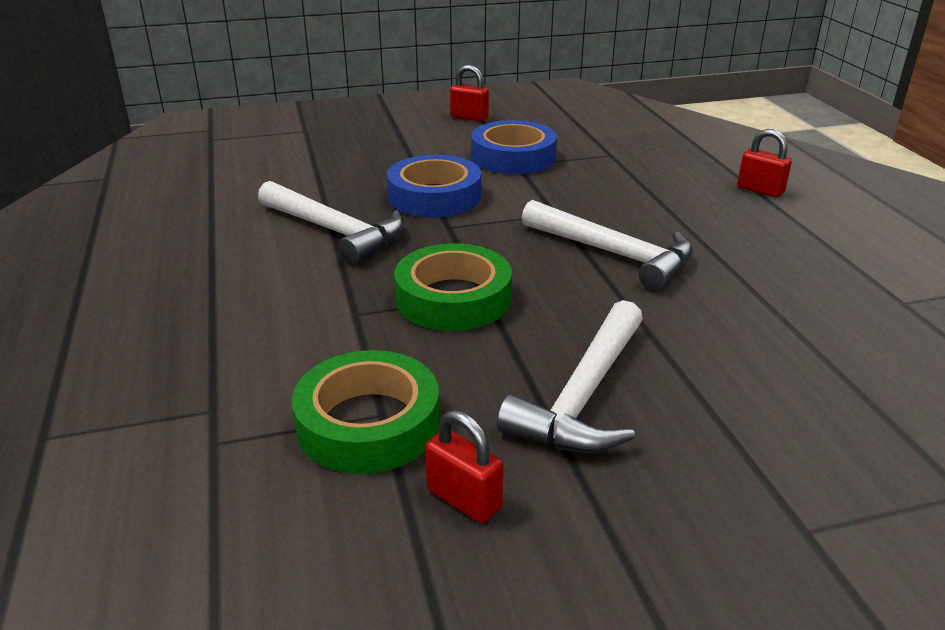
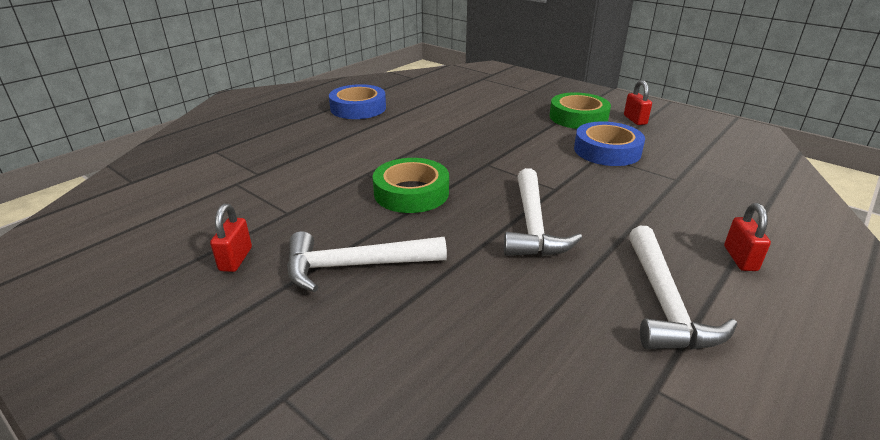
camera: 55 degrees right, 0 degrees up
(335, 231) = (437, 139): white hammer -> white hammer (664, 303)
(368, 423) = (277, 212): green tape -> green tape (578, 117)
(434, 196) = (515, 147): blue tape -> blue tape (358, 108)

